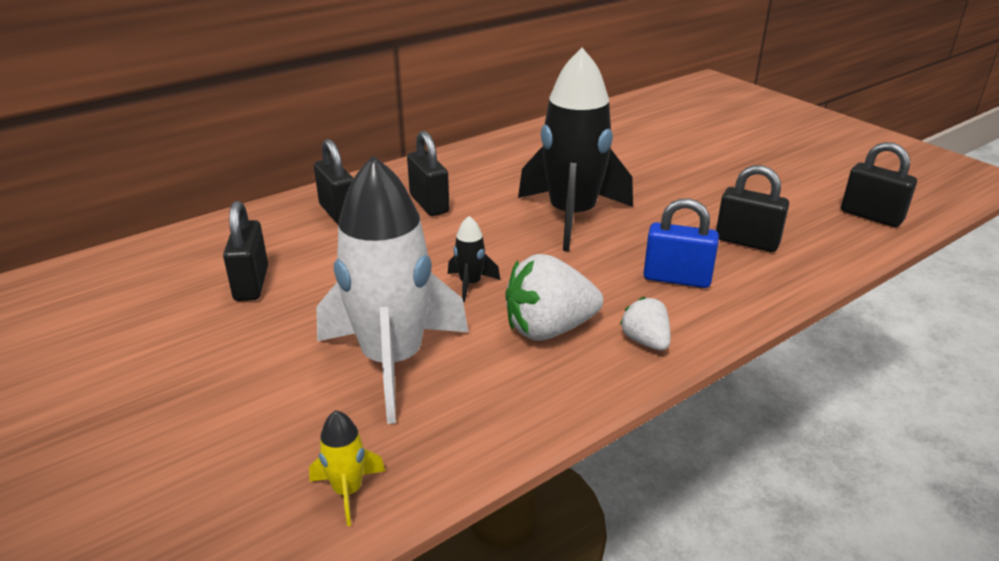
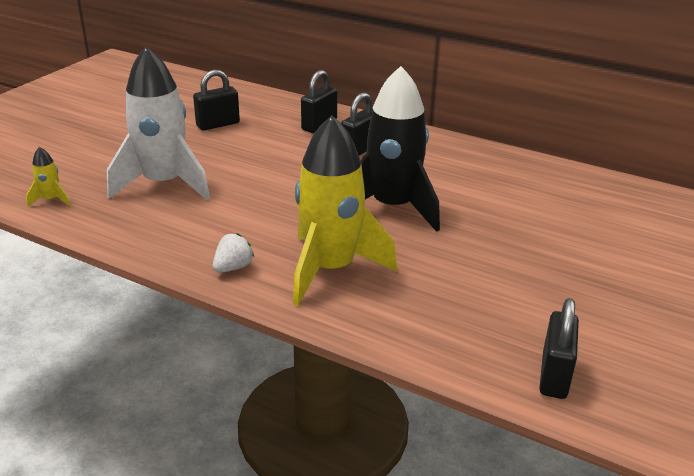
camera: 65 degrees right, 0 degrees up
(470, 284) = (263, 188): black rocket -> none
(549, 329) = (226, 227): white strawberry -> none
(676, 278) = (330, 269): blue padlock -> yellow rocket
(746, 241) = (423, 298): black padlock -> none

